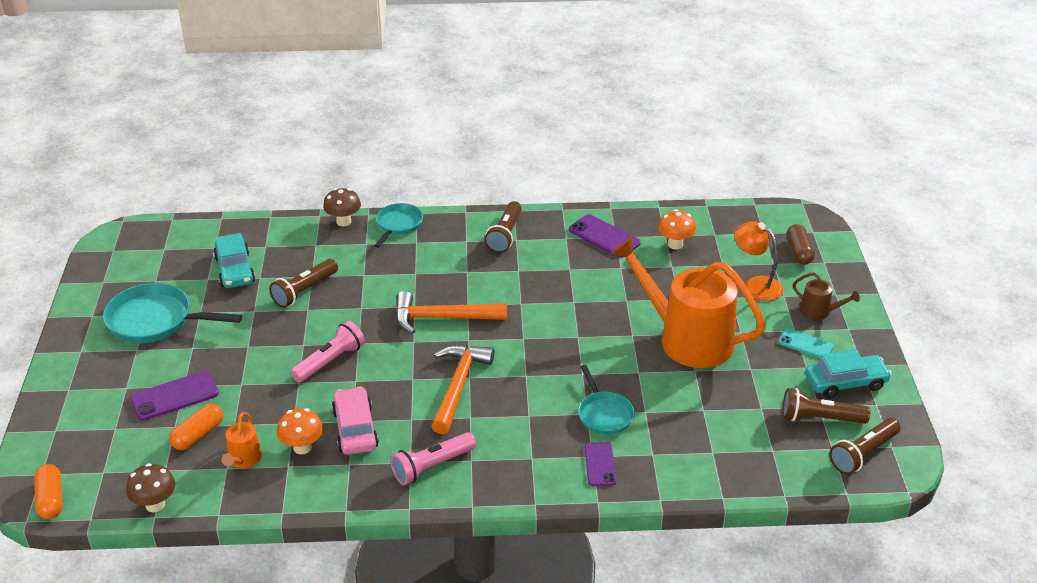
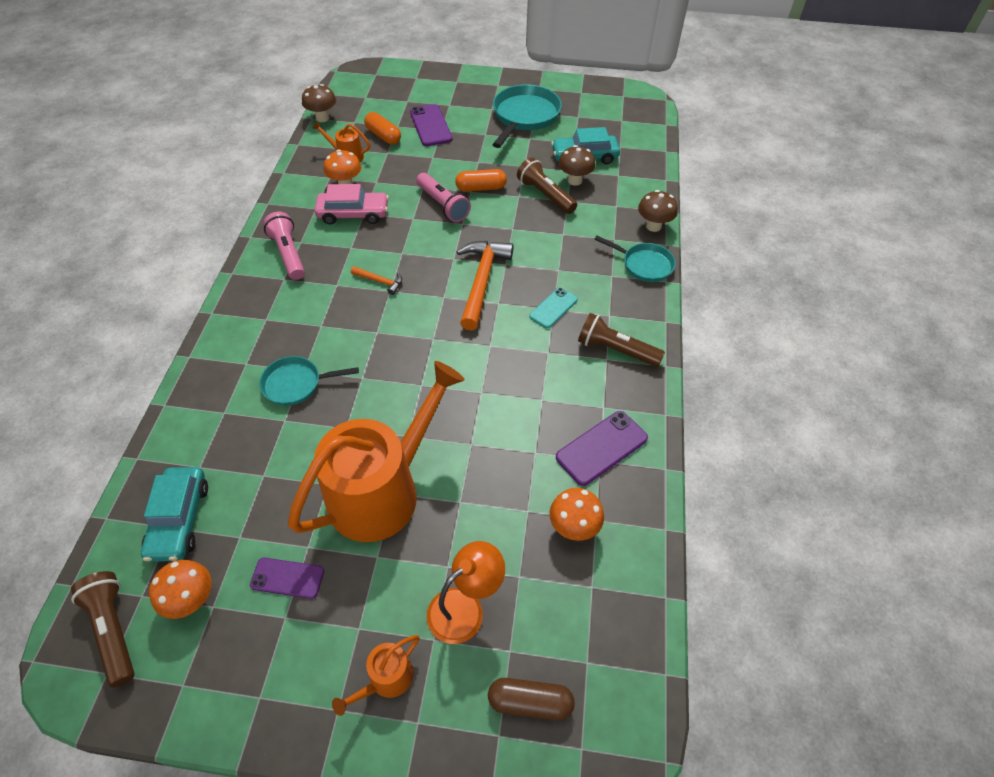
camera: 100 degrees right, 15 degrees up
(51, 499) = (350, 78): orange capsule -> orange capsule (481, 188)
(277, 273) = (574, 180): none -> brown mushroom
(458, 386) = (380, 281): orange hammer -> orange hammer, size x0.47
(600, 464) = (232, 367): purple phone -> purple phone (287, 578)
(805, 344) = (326, 633): turquoise phone -> turquoise phone (553, 308)
(819, 311) = (386, 679): brown watering can -> orange watering can
(820, 418) = (192, 600): brown flashlight -> orange mushroom
(845, 383) = (236, 659): turquoise car -> turquoise car (179, 519)

